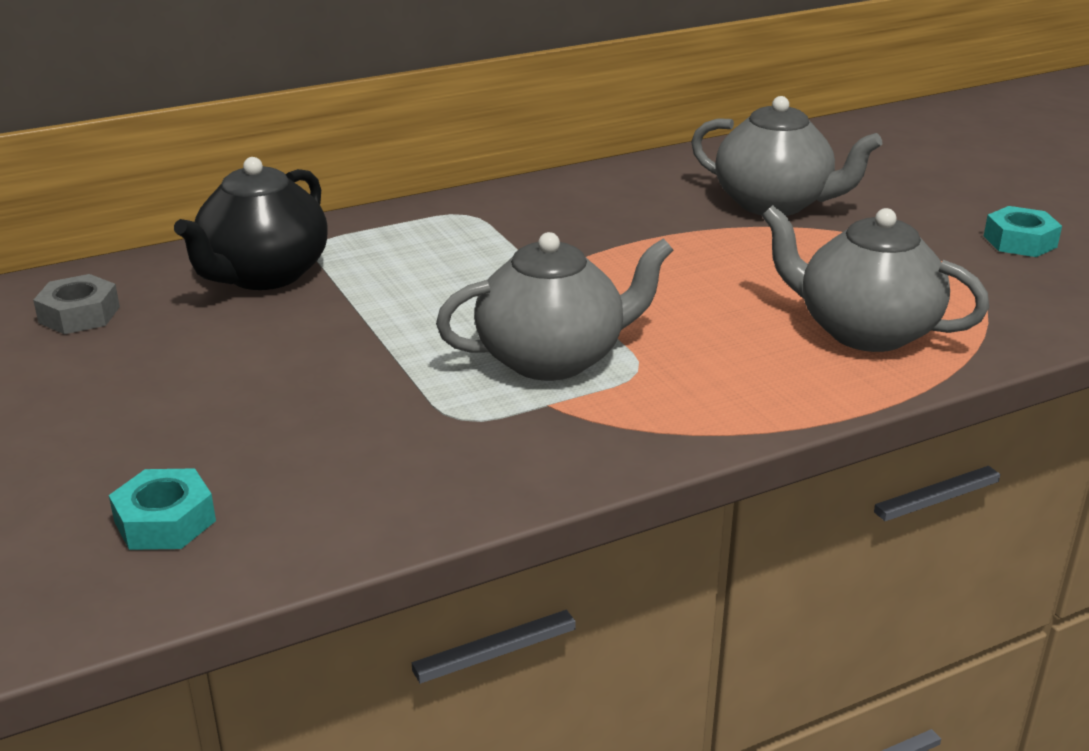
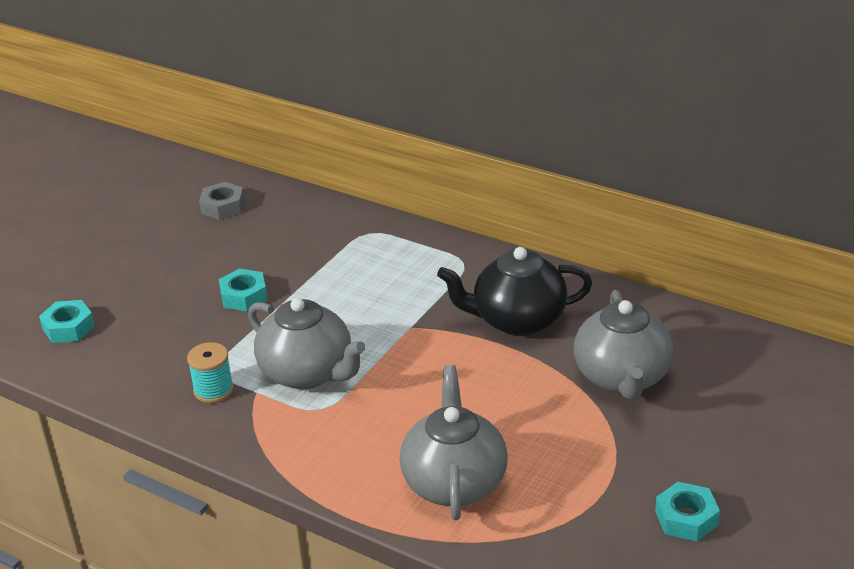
camera: 60 degrees right, 5 degrees up
(263, 275) = (315, 235): black teapot -> black teapot (517, 320)
(319, 356) = (244, 296): none -> turquoise nut
(503, 435) = (213, 390): none -> turquoise spool

